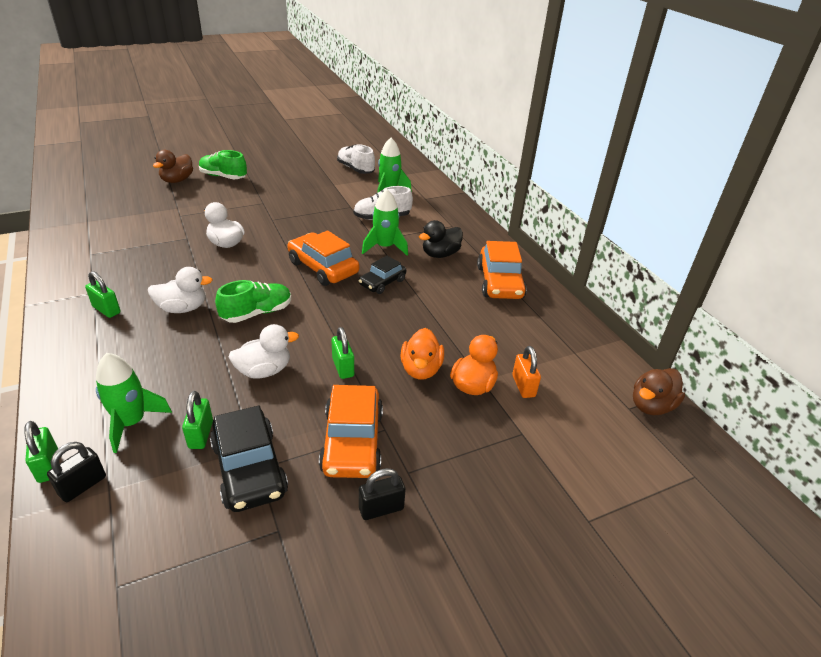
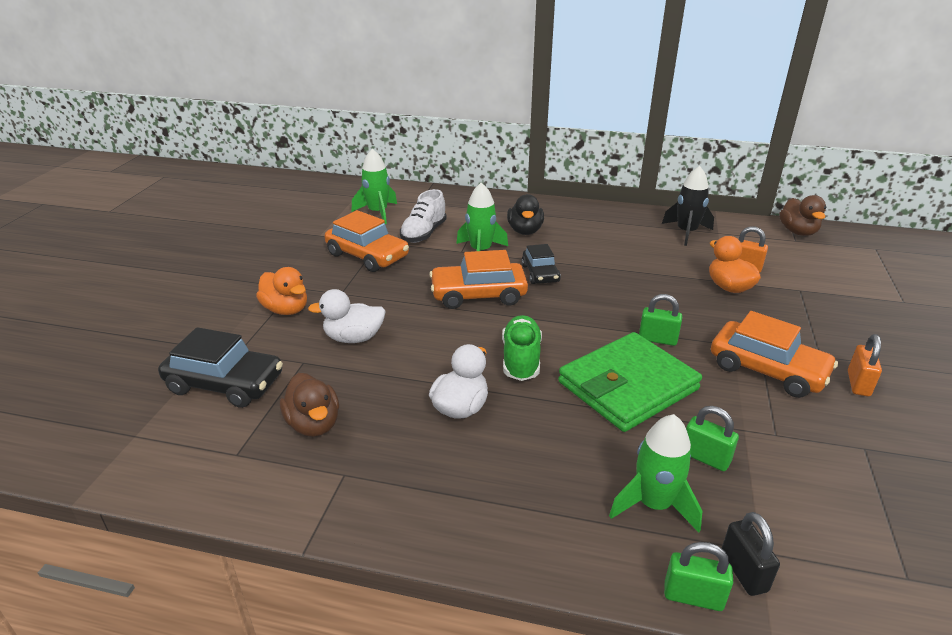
camera: 50 degrees left, 5 degrees down
(106, 310) = (400, 471): green padlock -> none
(177, 180) = (139, 328): brown duck -> brown duck (314, 424)
(223, 176) = (187, 293): green shoe -> none
(249, 468) = (774, 440): black car -> black car (225, 383)
(264, 371) = (627, 386): white duck -> green wallet
(355, 169) = (306, 213): white shoe -> none
(381, 508) = (858, 384): black padlock -> orange padlock
(421, 369) = (690, 302): orange duck -> orange duck (286, 309)
(500, 282) = (597, 223): orange car -> orange car (367, 255)
(548, 334) = (686, 232): none -> black rocket

